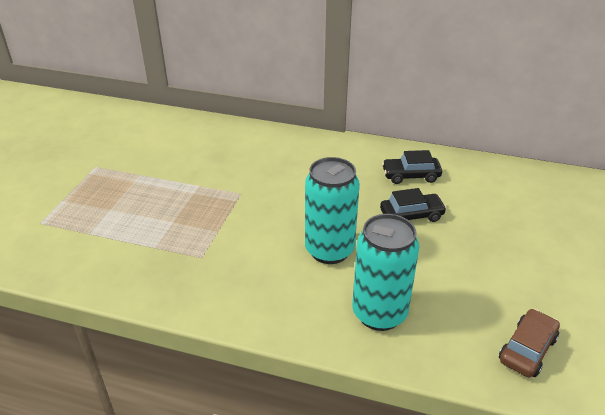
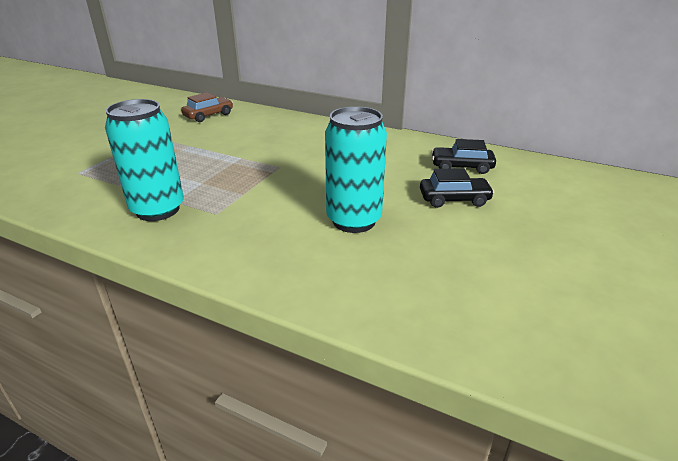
camera: 10 degrees right, 5 degrees down
(379, 313) = (392, 284): turquoise can -> turquoise can (158, 210)
(527, 349) = (574, 344): brown car -> brown car (208, 115)

